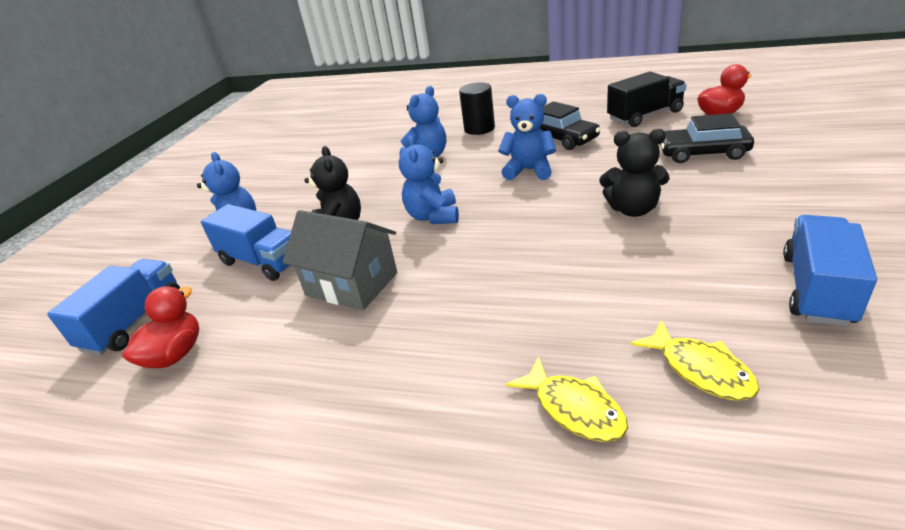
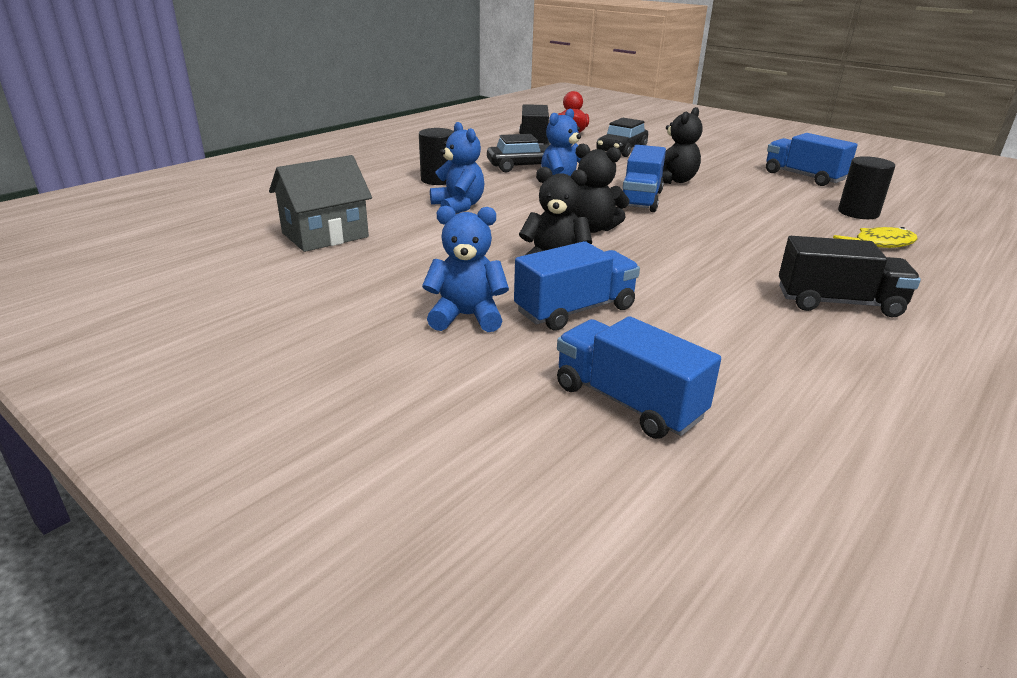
camera: 70 degrees left, 5 degrees down
(175, 354) = (725, 376): red duck -> none
(345, 396) = (838, 303): none -> black truck
(351, 284) = (674, 276): grey house -> grey house (325, 235)
(433, 216) = (593, 228): blue teddy bear -> black teddy bear
(540, 212) = (640, 199): none -> blue truck
(700, 369) = (858, 213): yellow fish -> black cylinder

